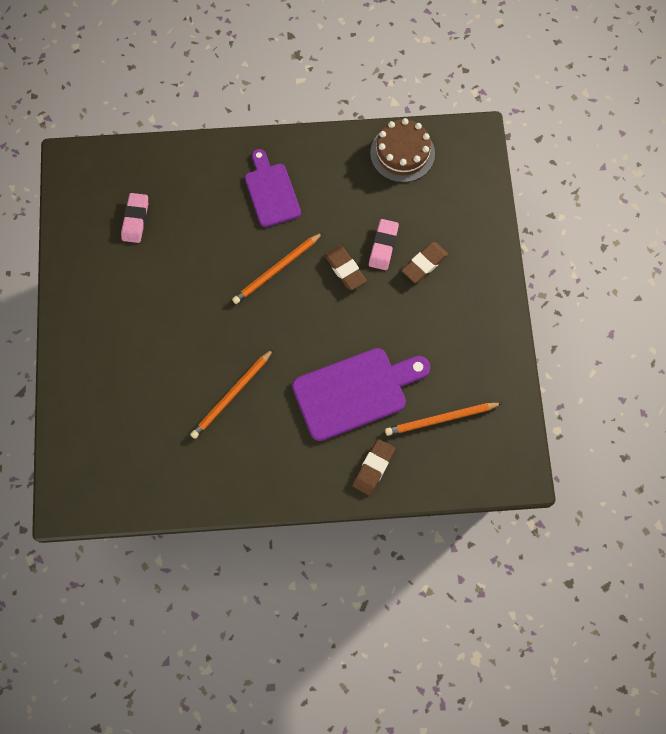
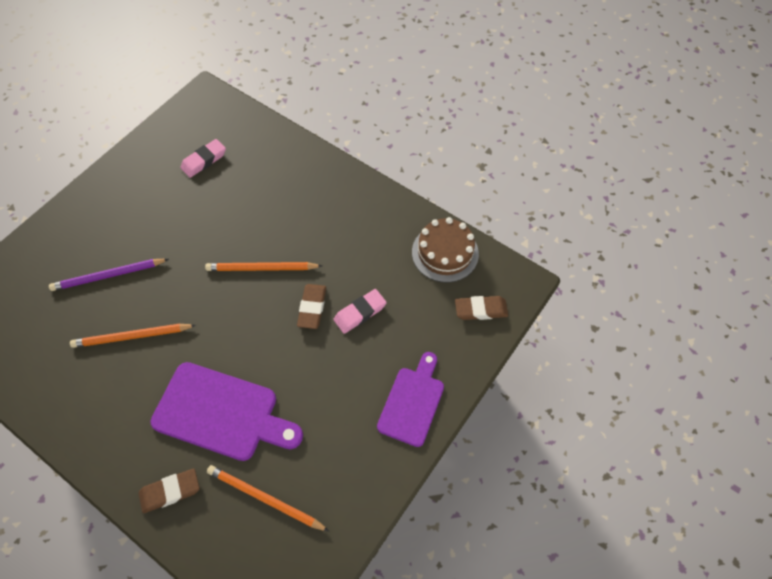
camera: 40 degrees right, 10 degrees down
(161, 368) = (109, 276): none -> purple pencil
(271, 192) = (316, 209): purple cutting board -> purple cutting board (412, 402)
(424, 264) = (379, 353): brown eraser -> brown eraser (481, 310)

